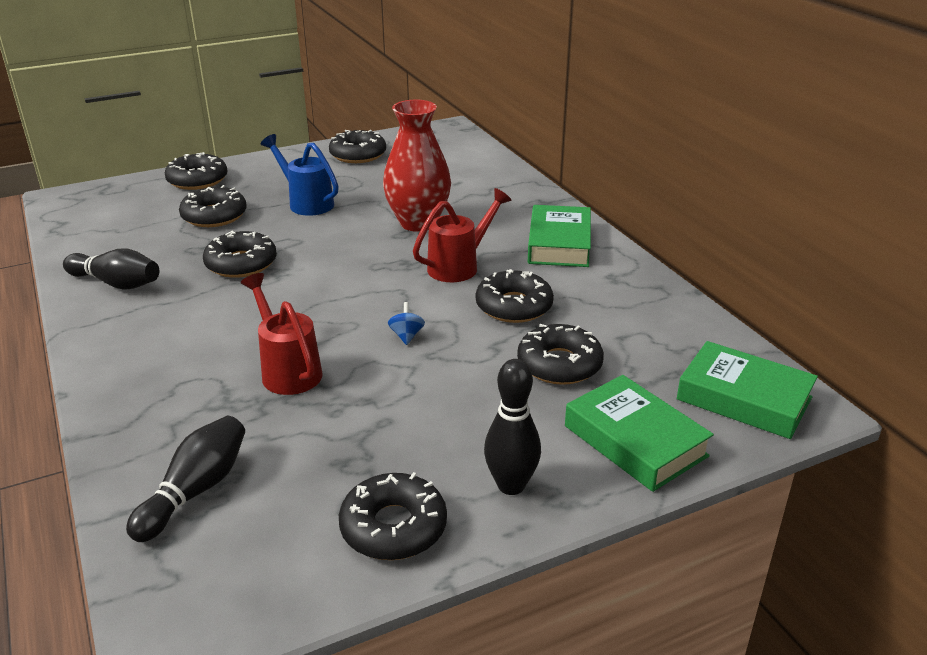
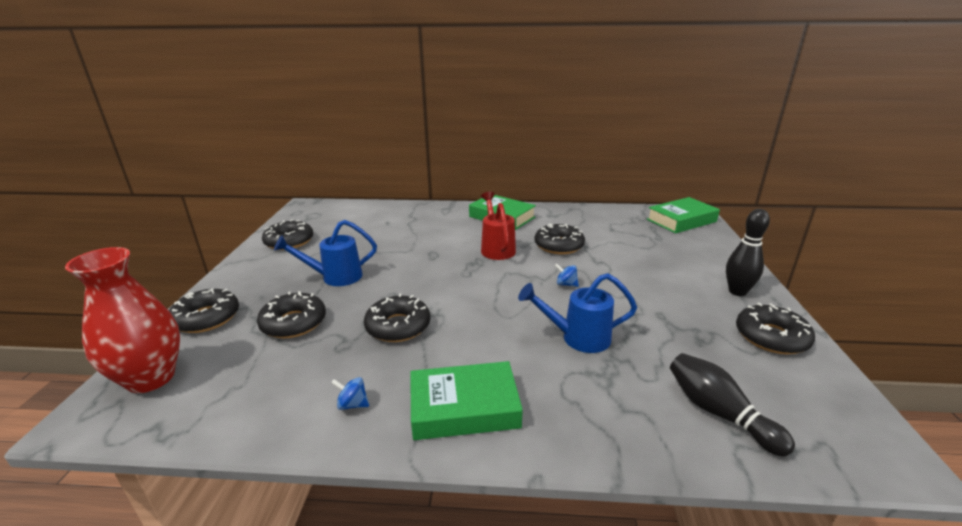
camera: 60 degrees left, 5 degrees down
(116, 283) = (352, 404): black bowling pin -> blue spinning top
(287, 370) = (577, 338): red watering can -> blue watering can
(418, 223) = (424, 246): red vase -> red vase (151, 378)
(559, 364) = (628, 250): black donut -> none
(635, 441) = (707, 251): green book -> green book (464, 408)

